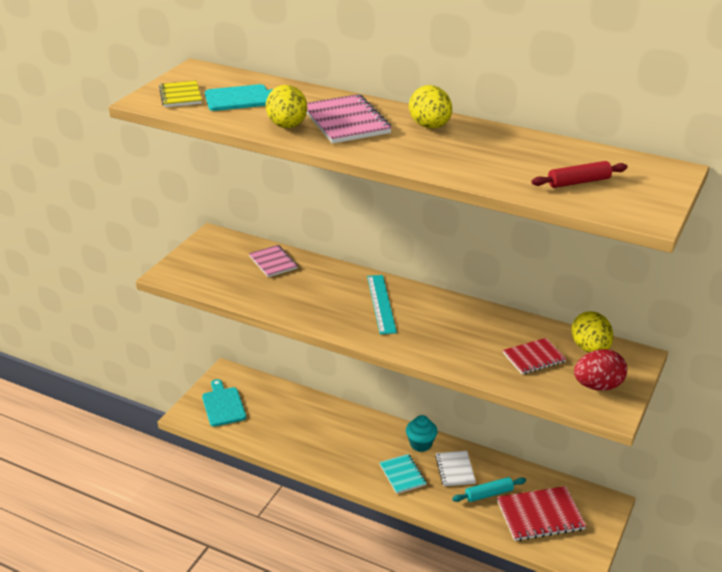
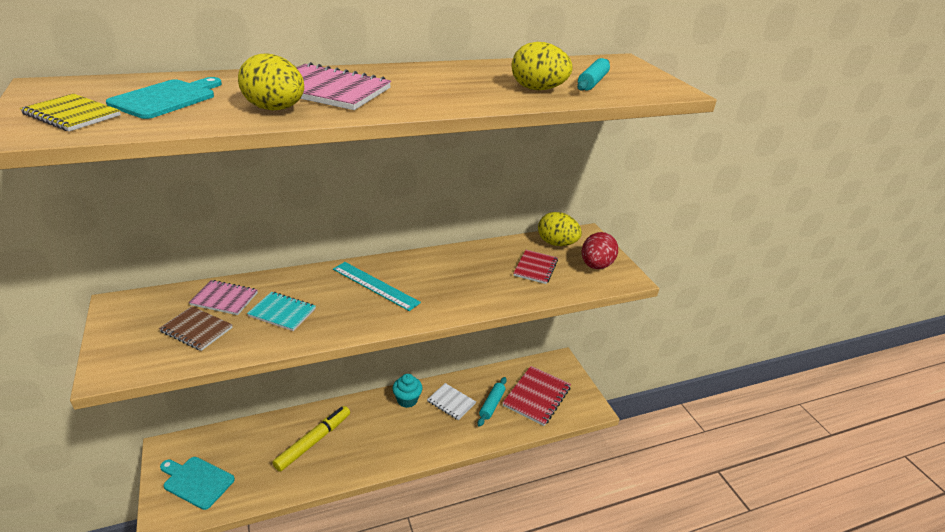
camera: 50 degrees left, 0 degrees up
(235, 274) = (196, 329): none -> brown notebook
(318, 428) = (313, 441): none -> yellow marker
(402, 475) = (421, 433): turquoise notebook -> turquoise notebook (282, 312)
(430, 126) = (411, 75): yellow egg -> yellow egg (538, 89)
(578, 182) = (592, 82): red rolling pin -> turquoise rolling pin

